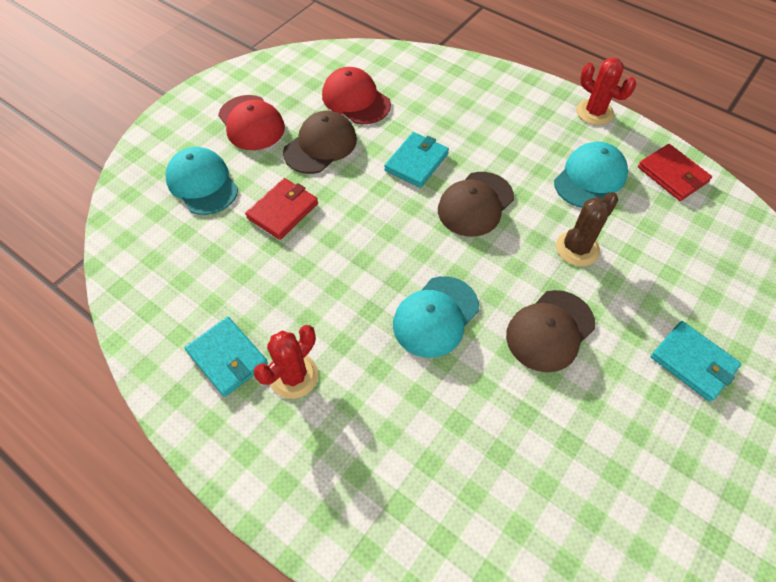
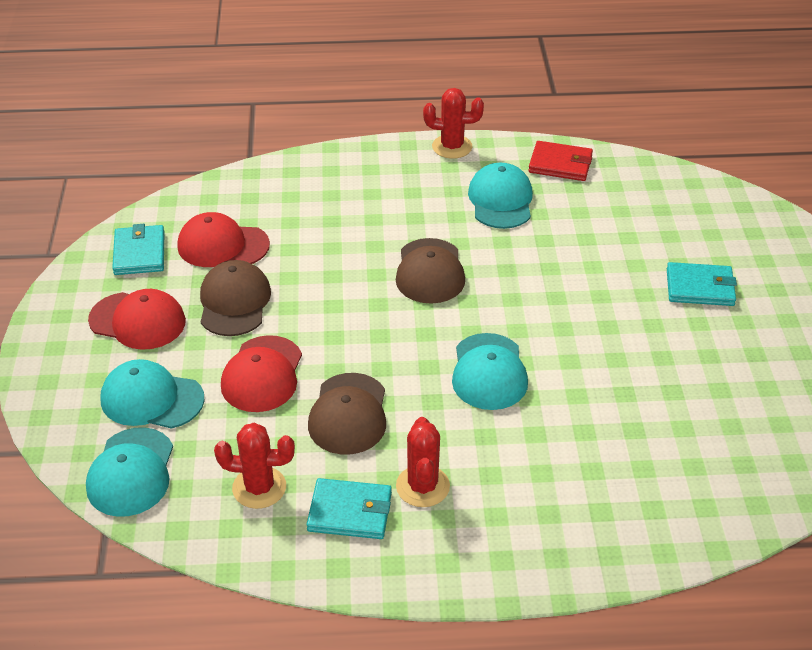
camera: 40 degrees left, 15 degrees down
(138, 227) = (131, 472): none -> turquoise cap
(194, 294) = (259, 488): none -> red cactus
(283, 210) = (262, 374): red wallet -> red cap
(416, 162) = (341, 267): turquoise wallet -> turquoise wallet (139, 253)
(550, 330) = (584, 328): brown cap -> brown cap (348, 414)
(577, 248) = (545, 258): brown cactus -> none

